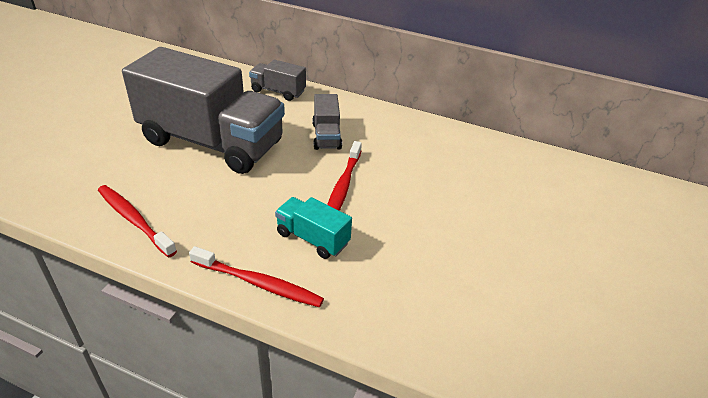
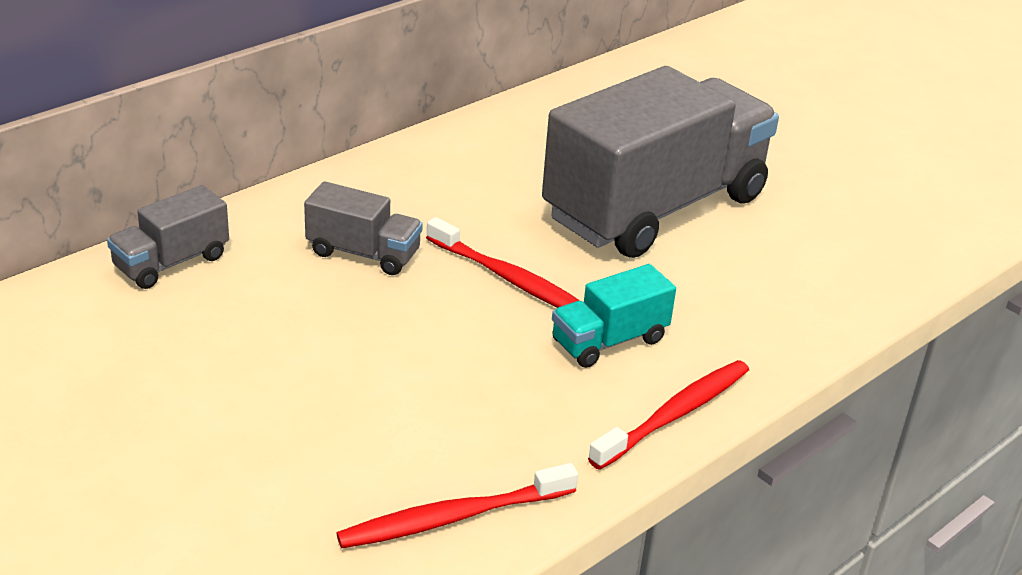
camera: 65 degrees left, 5 degrees down
(212, 142) = (282, 381): grey truck -> grey truck (655, 208)

